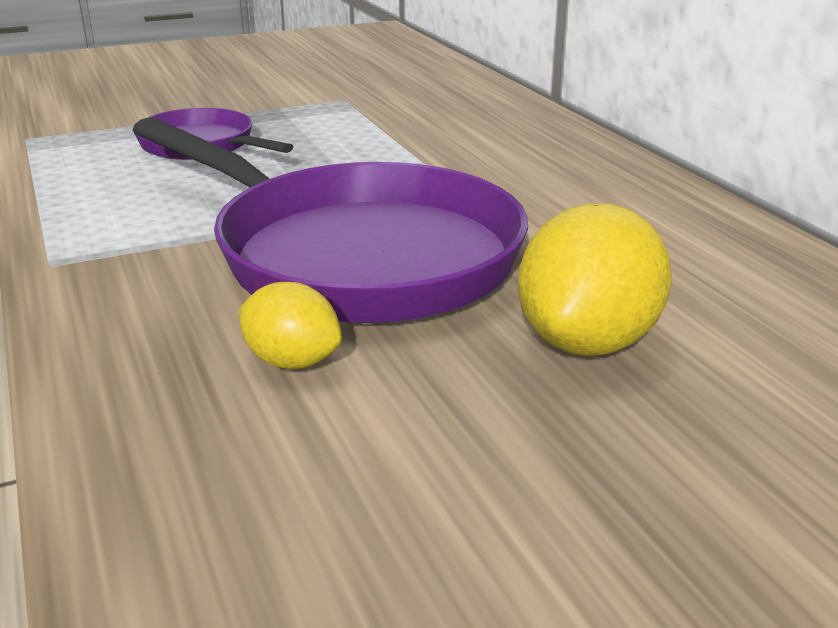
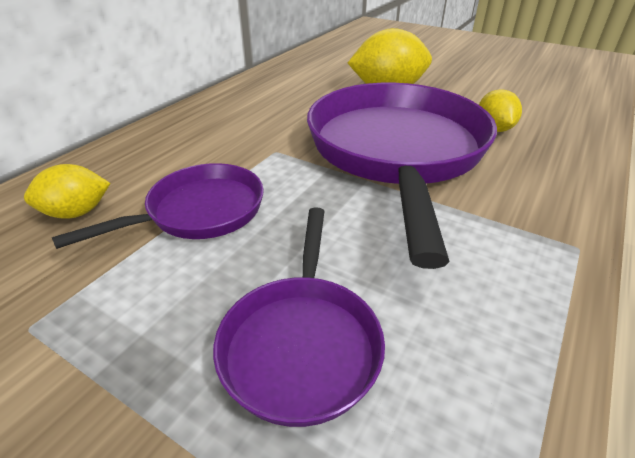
camera: 125 degrees left, 10 degrees up
(394, 146) = (199, 212): none -> purple pan
(460, 115) = (77, 213): none -> yellow lemon

